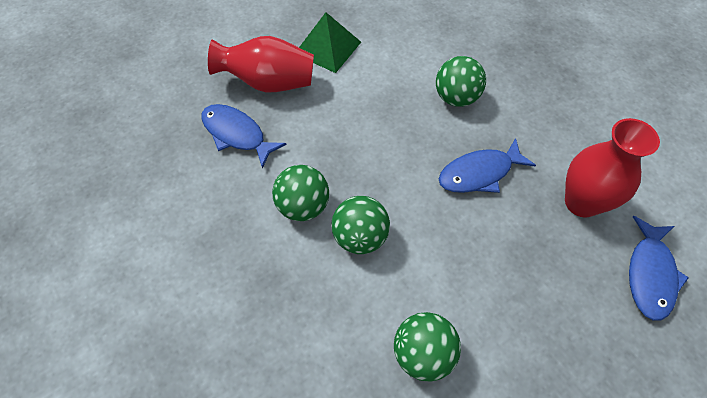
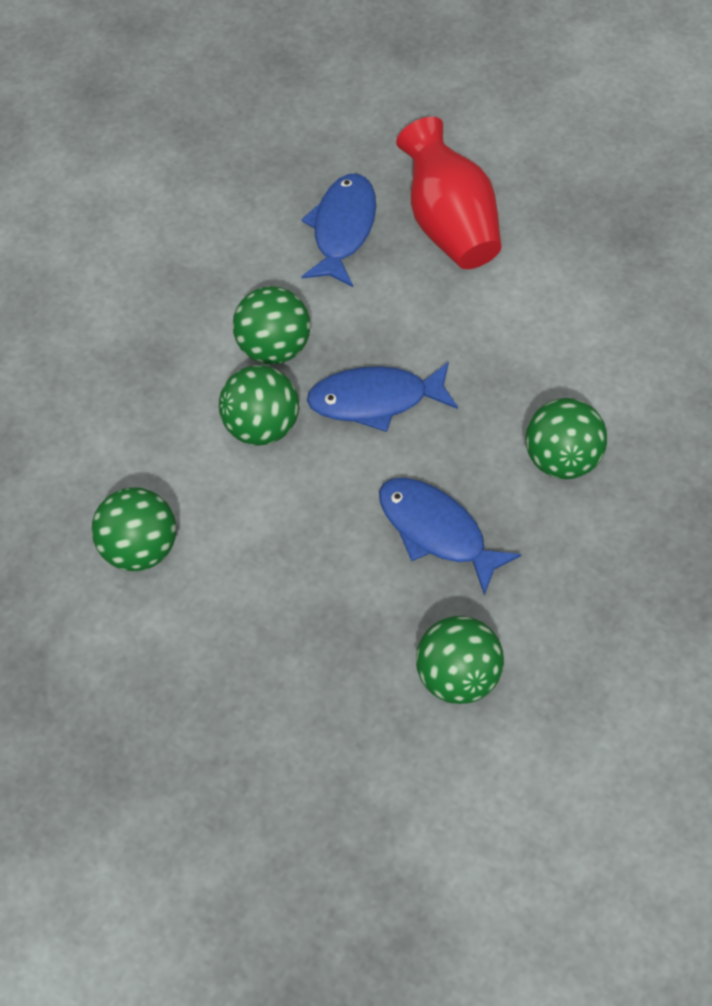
camera: 65 degrees right, 0 degrees up
(328, 48) = (558, 263): green pyramid -> none
(581, 202) = (457, 677): red vase -> green ball
(649, 274) = (379, 790): blue fish -> blue fish (375, 400)

